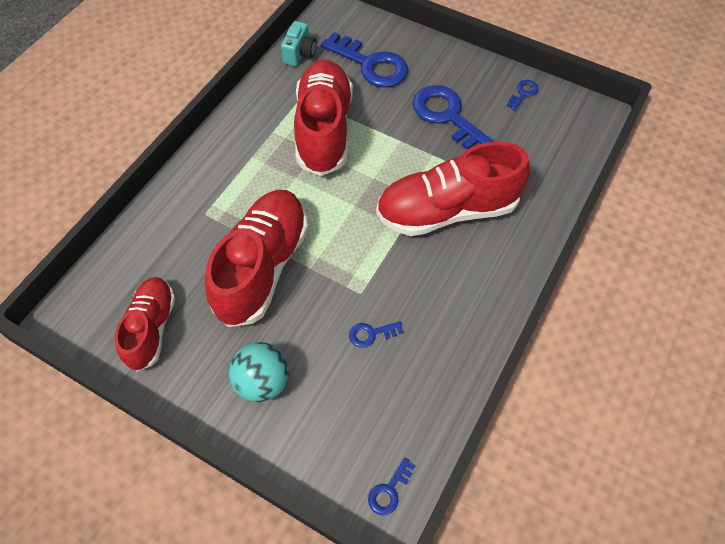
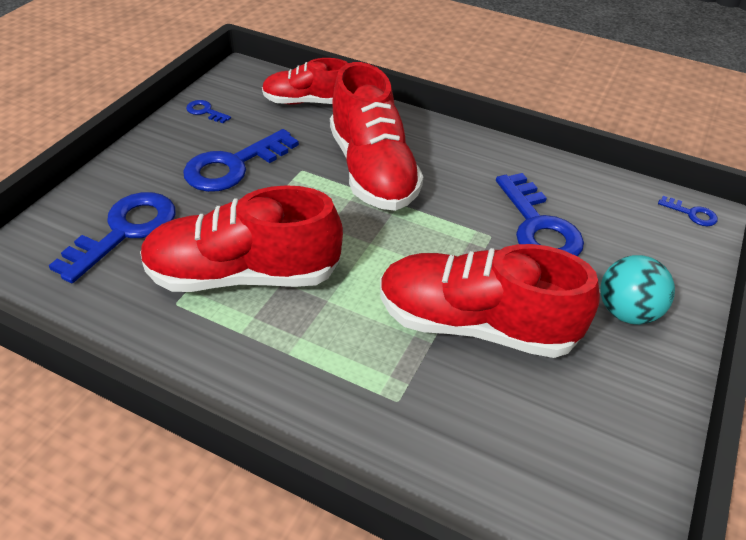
camera: 95 degrees left, 15 degrees down
(151, 328) = (599, 440): red shoe -> red shoe (307, 102)
(300, 54) = (78, 309): turquoise camera -> none
(371, 334) = (538, 226): blue key -> blue key, size x2.24

